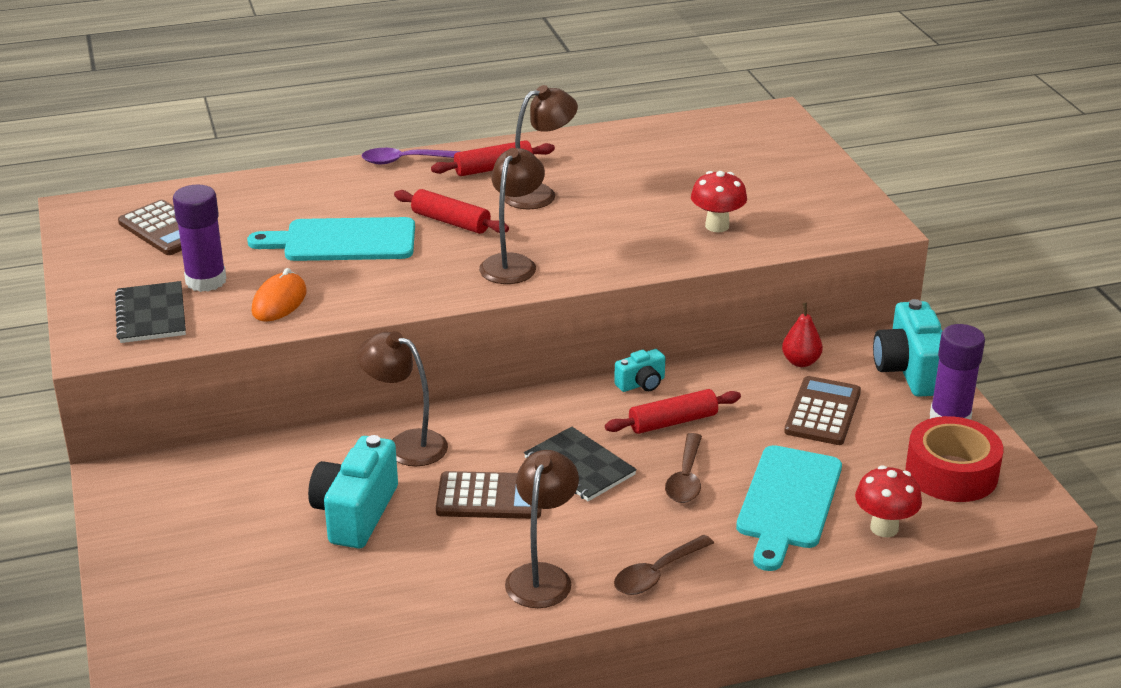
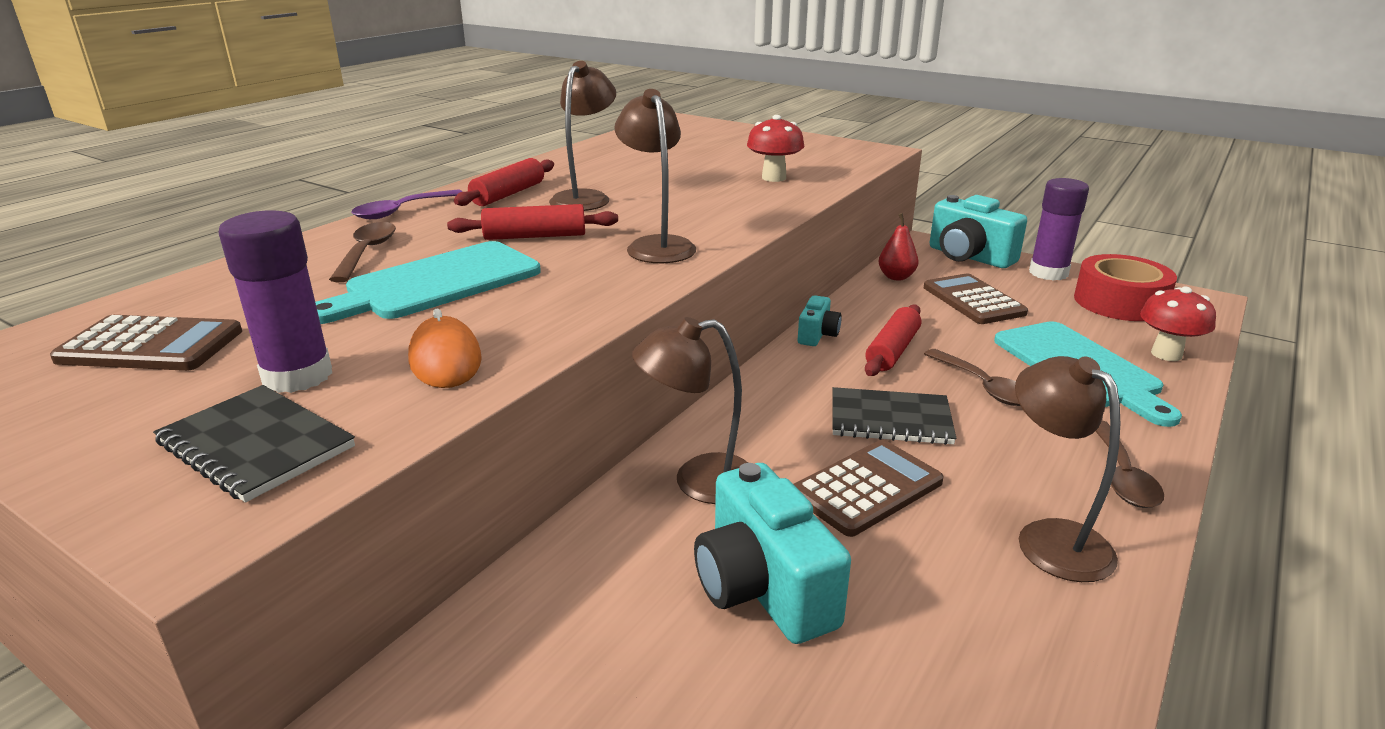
camera: 40 degrees left, 5 degrees down
(337, 196) = (367, 252): none -> brown spoon

